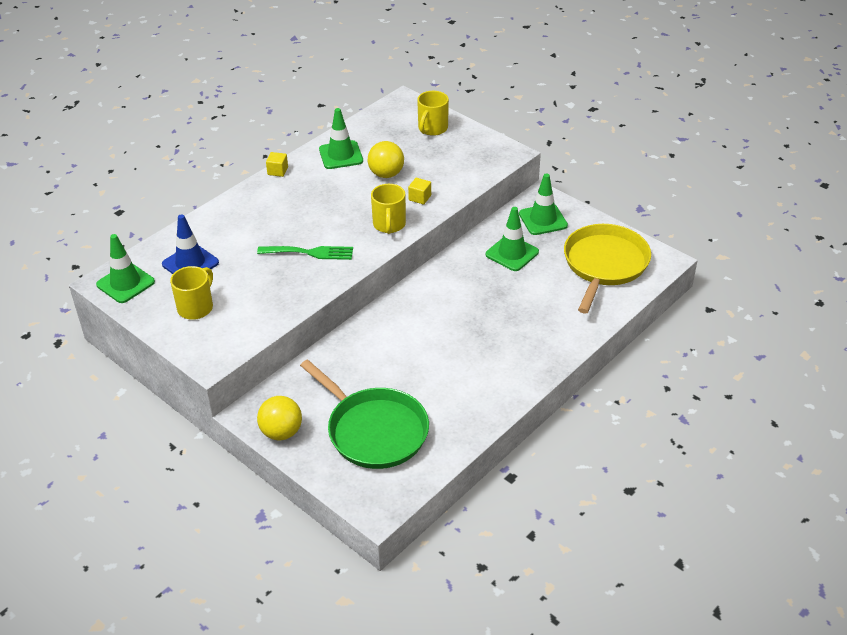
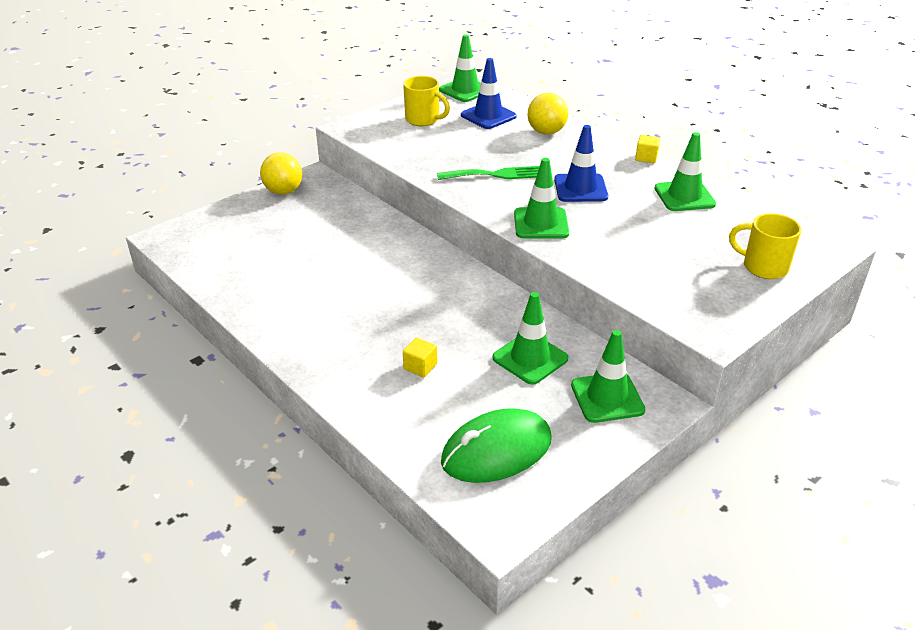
camera: 95 degrees right, 5 degrees down
(310, 252) = (495, 174): green fork -> green fork turned 105 degrees counterclockwise
(332, 205) = (580, 188): none -> blue traffic cone
(374, 431) = (261, 239): green pan -> none
(386, 174) = (647, 226): yellow ball -> yellow ball (546, 132)
(389, 225) = (541, 223): yellow mug -> green traffic cone
(420, 198) = (596, 248): yellow cube -> yellow cube (420, 366)
(604, 264) = (496, 450): yellow pan -> green mouse

